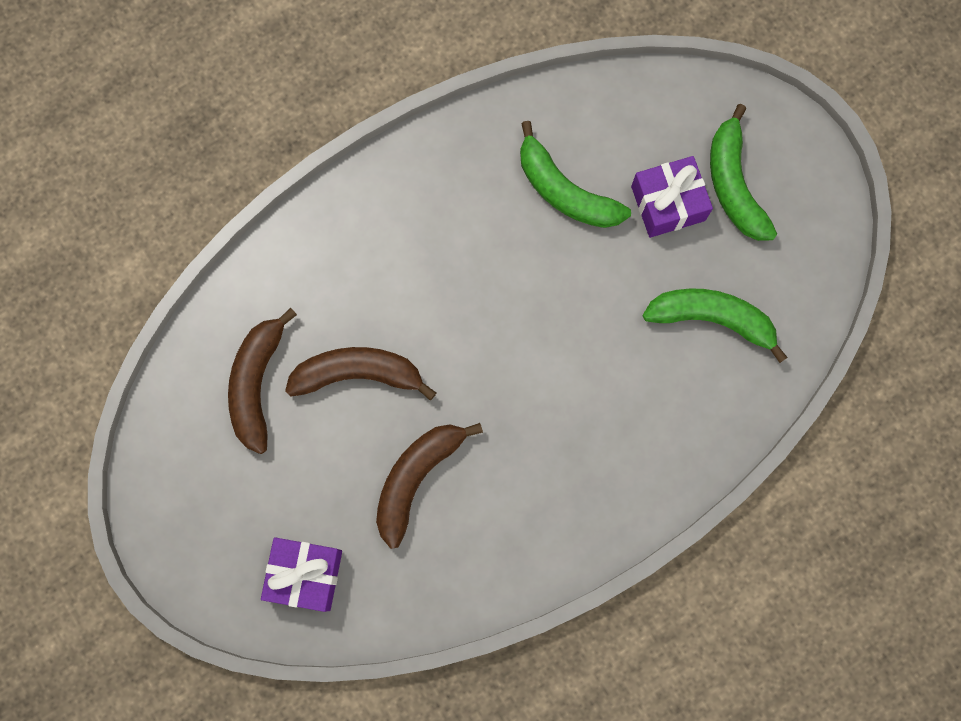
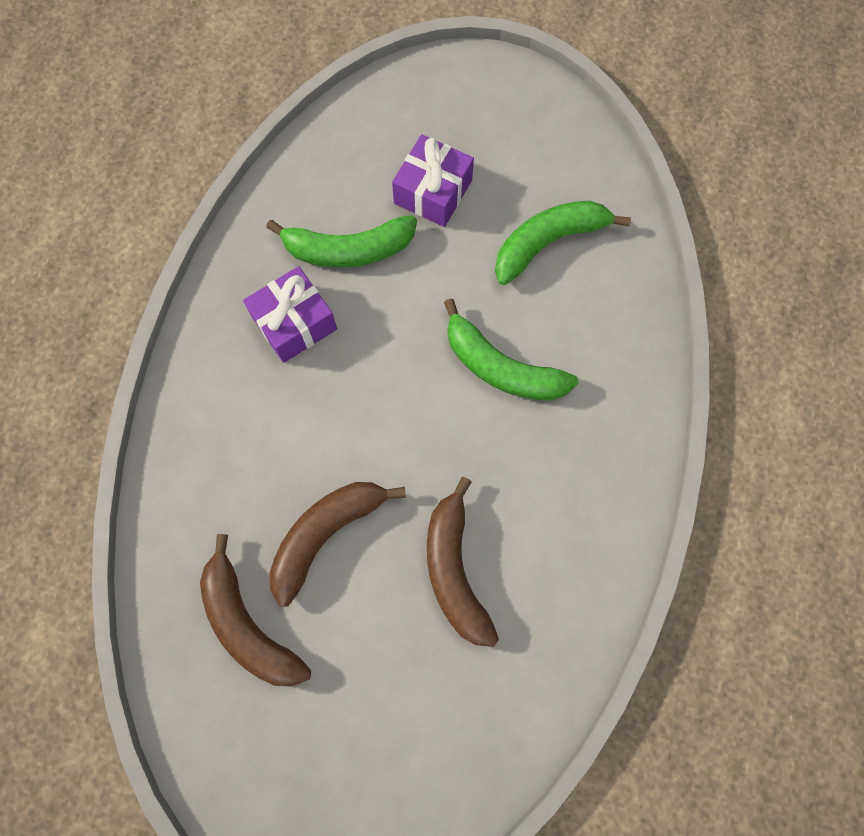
camera: 45 degrees left, 5 degrees down
(305, 574) = (444, 741): purple gift -> purple gift (294, 323)
(733, 184) = (465, 138): green banana -> green banana (501, 367)

